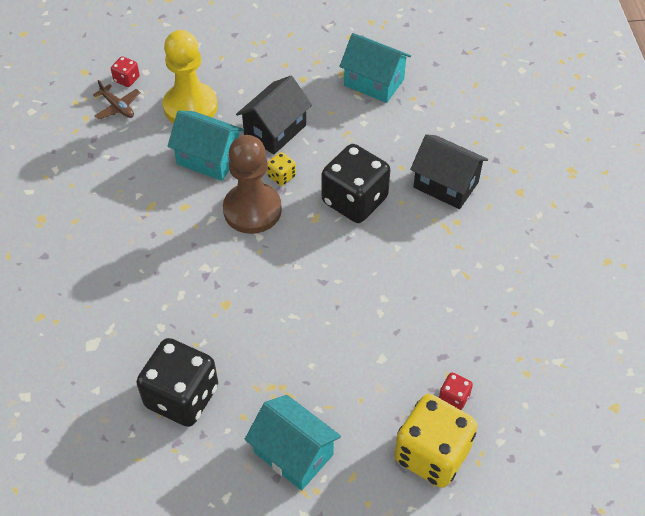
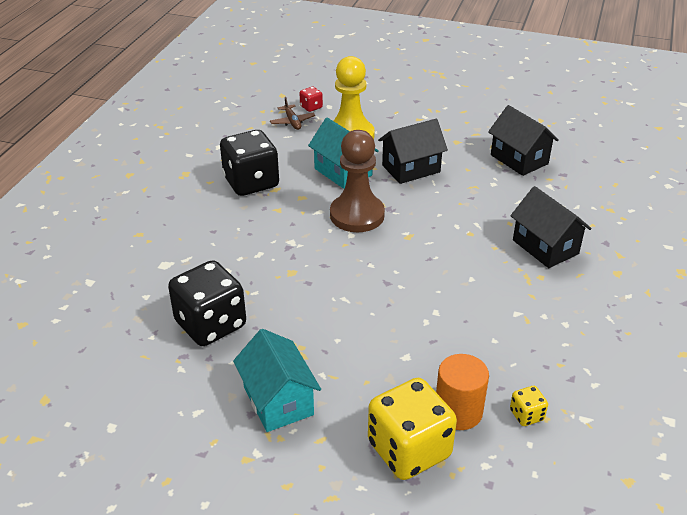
camera: 25 degrees right, 15 degrees down
(281, 176) = (397, 200): yellow dice -> yellow dice (526, 415)
(354, 200) = (452, 234): black dice -> black dice (251, 182)
(374, 82) = (519, 159): turquoise house -> black house
(454, 398) = (458, 411): red dice -> orange cylinder

